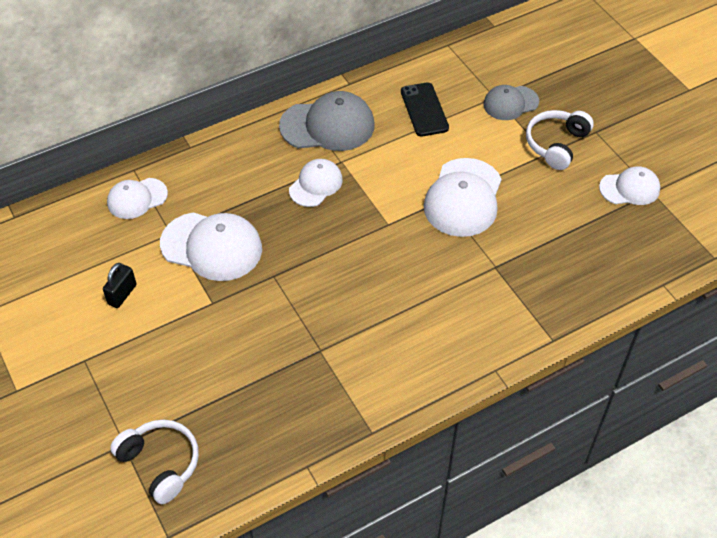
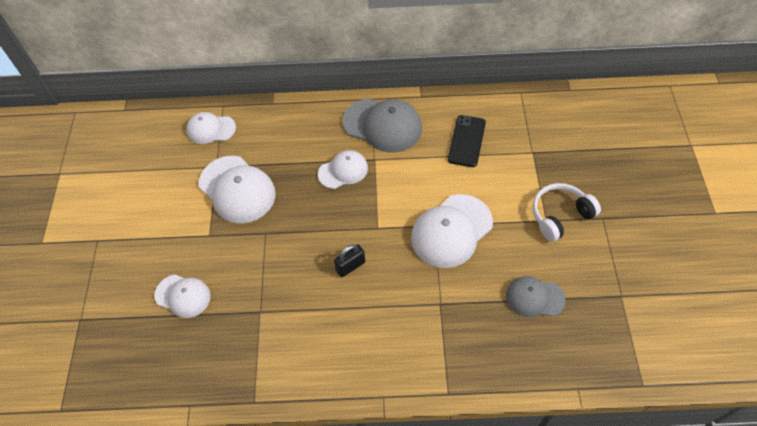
camera: 30 degrees right, 5 degrees up
(122, 294) = (153, 200): black padlock -> black padlock (350, 266)
(160, 463) = (93, 348): white headphones -> none
(510, 103) = (542, 163): grey cap -> grey cap (534, 297)
(629, 188) = (602, 283): white cap -> white cap (183, 296)

